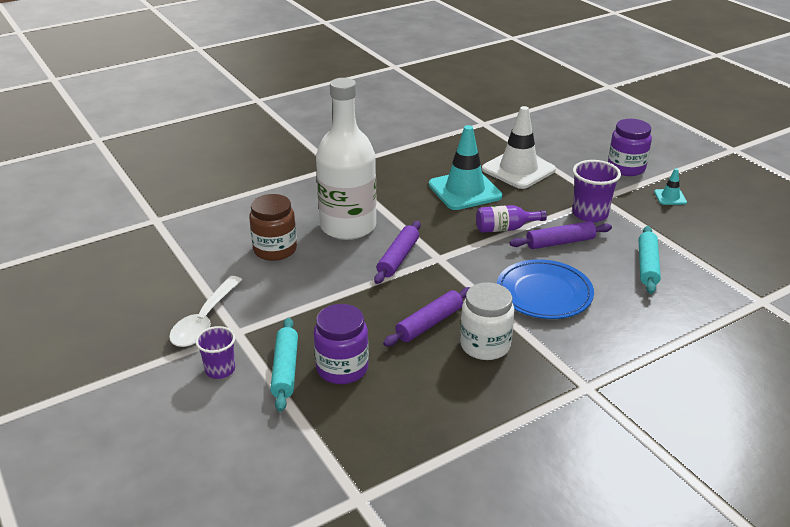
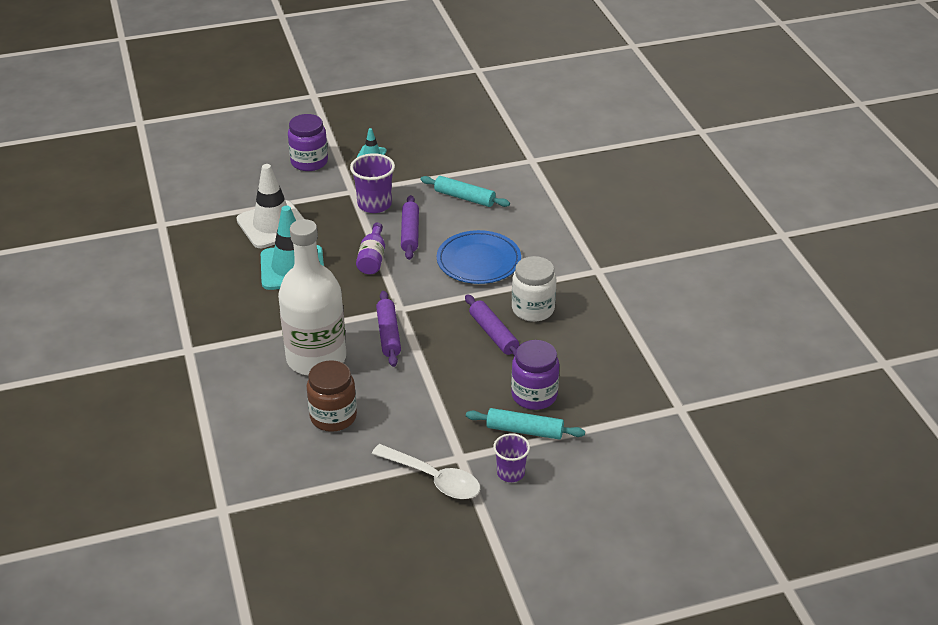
camera: 75 degrees left, 5 degrees up
(398, 258) = (388, 334): purple rolling pin -> purple rolling pin turned 45 degrees clockwise

